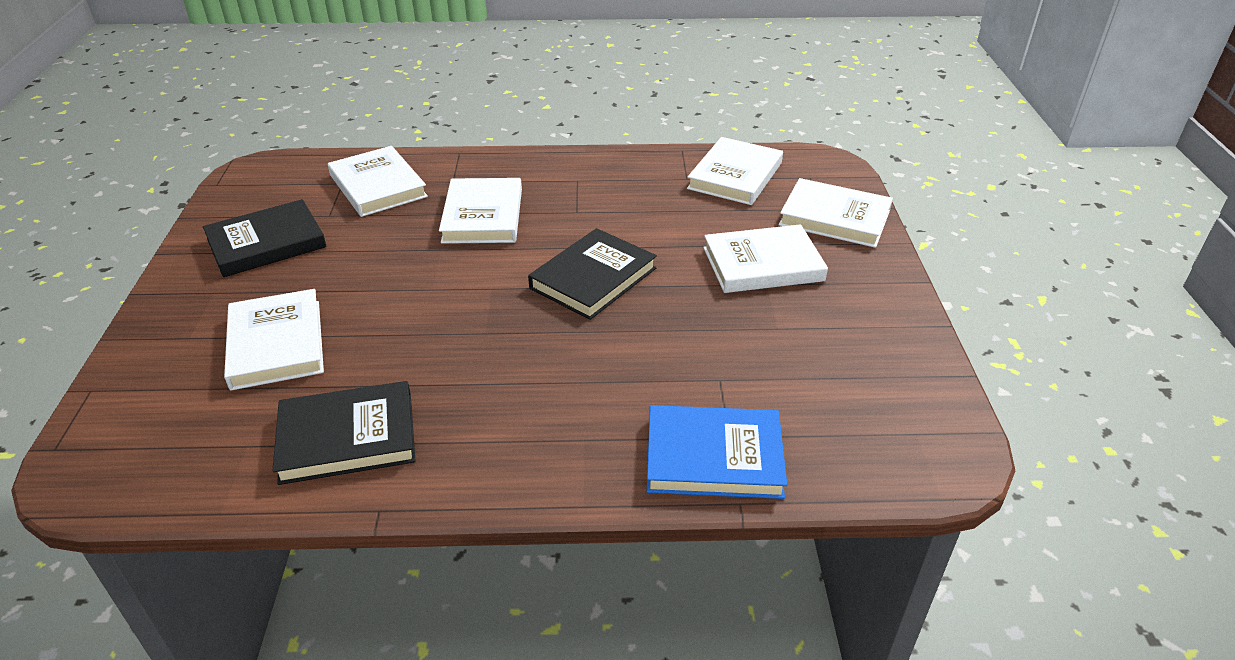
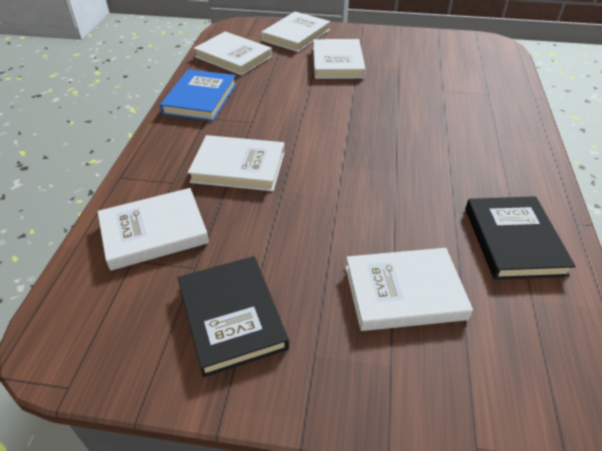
camera: 80 degrees left, 5 degrees up
(593, 278) = (339, 122): black book -> none
(714, 457) = (504, 100): blue book -> blue book (200, 99)

